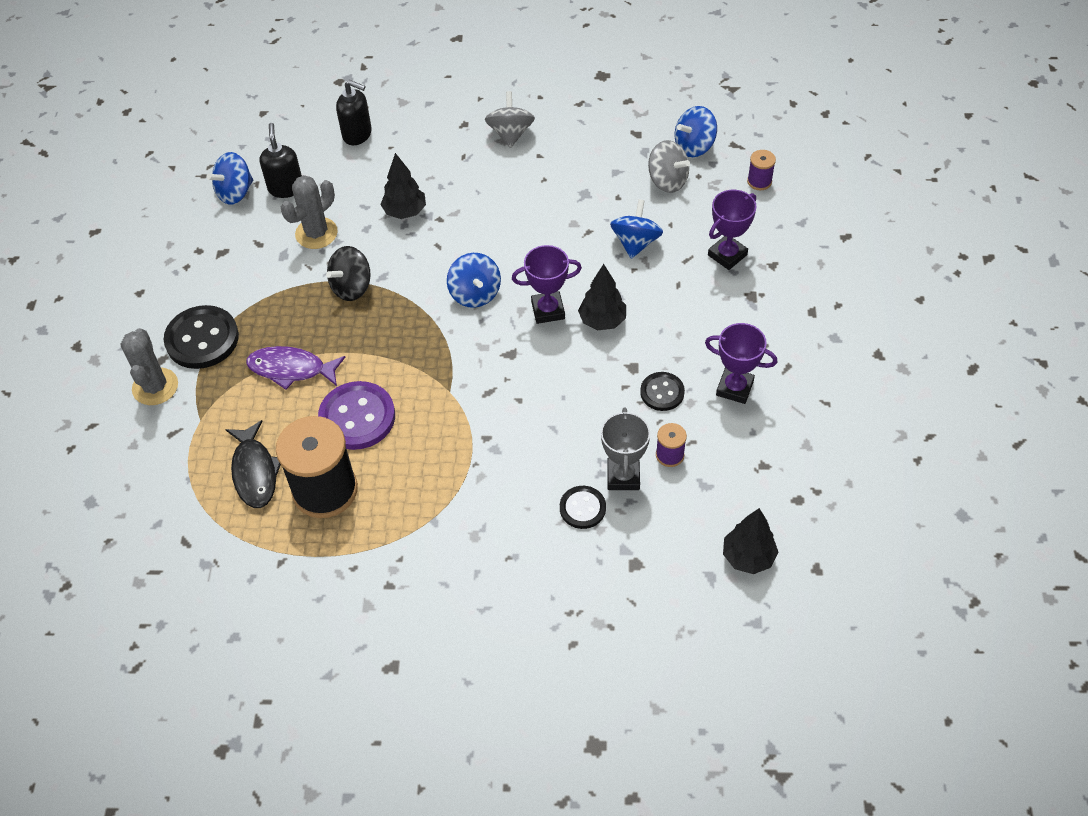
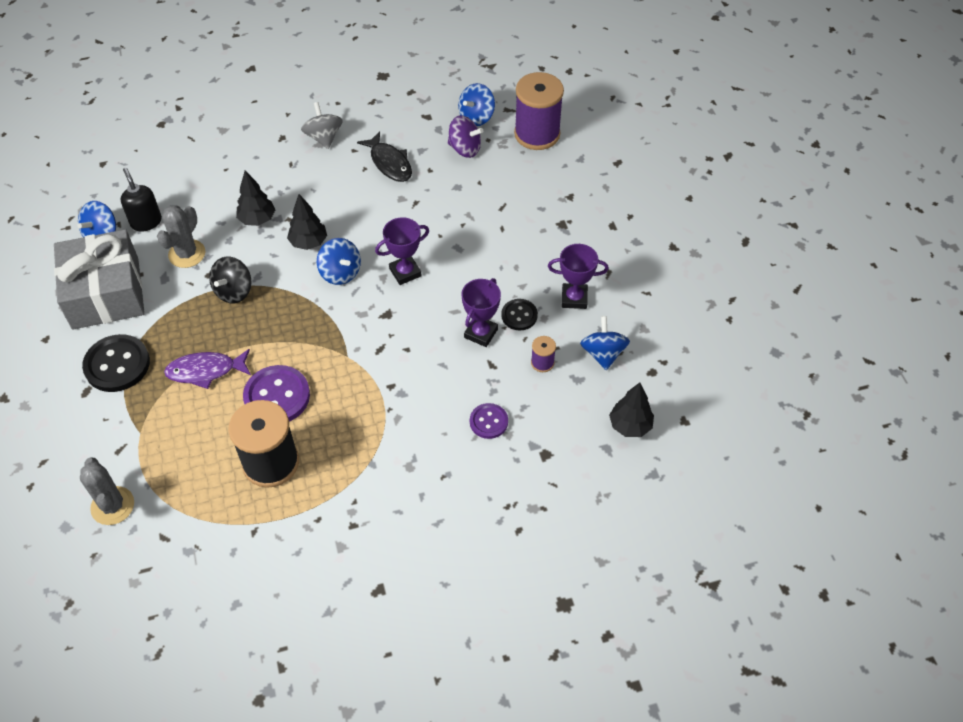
camera: 20 degrees left, 0 degrees up
(155, 387) = (89, 415): grey cactus -> grey cactus (112, 506)
(217, 257) = (105, 293): none -> grey gift
(255, 472) = (204, 463): black fish -> black fish (389, 163)
(357, 134) = (193, 164): black soap dispenser -> none
(582, 508) = (488, 422): black button -> purple button
(602, 321) = (452, 270): black tree -> black tree (309, 242)
(623, 476) = (512, 388): grey trophy -> none
(635, 243) = (457, 203): blue spinning top -> blue spinning top (603, 353)
(667, 181) = (465, 149): grey spinning top -> purple spinning top
(727, 255) = (532, 196): purple trophy -> purple trophy (481, 333)
(759, 181) = (537, 134): purple spool -> purple spool, size x2.28

